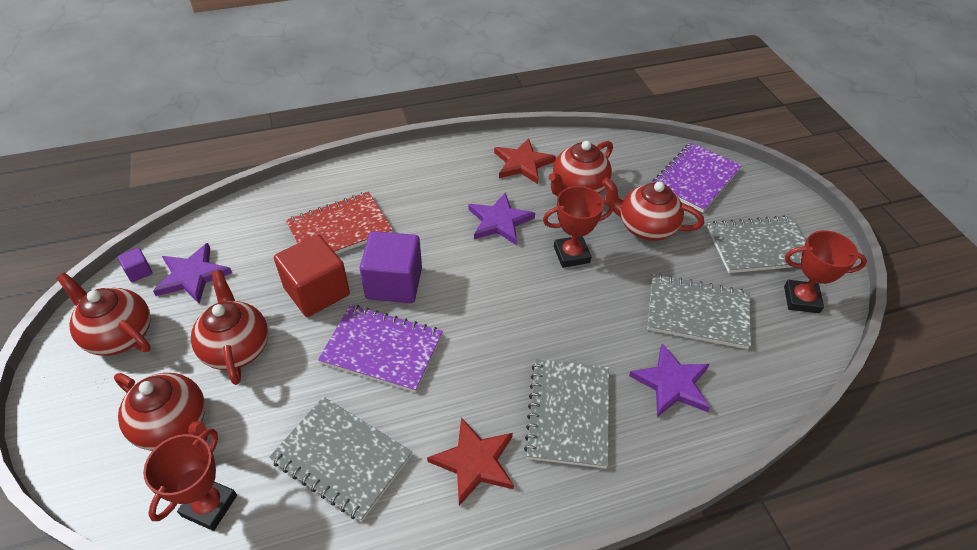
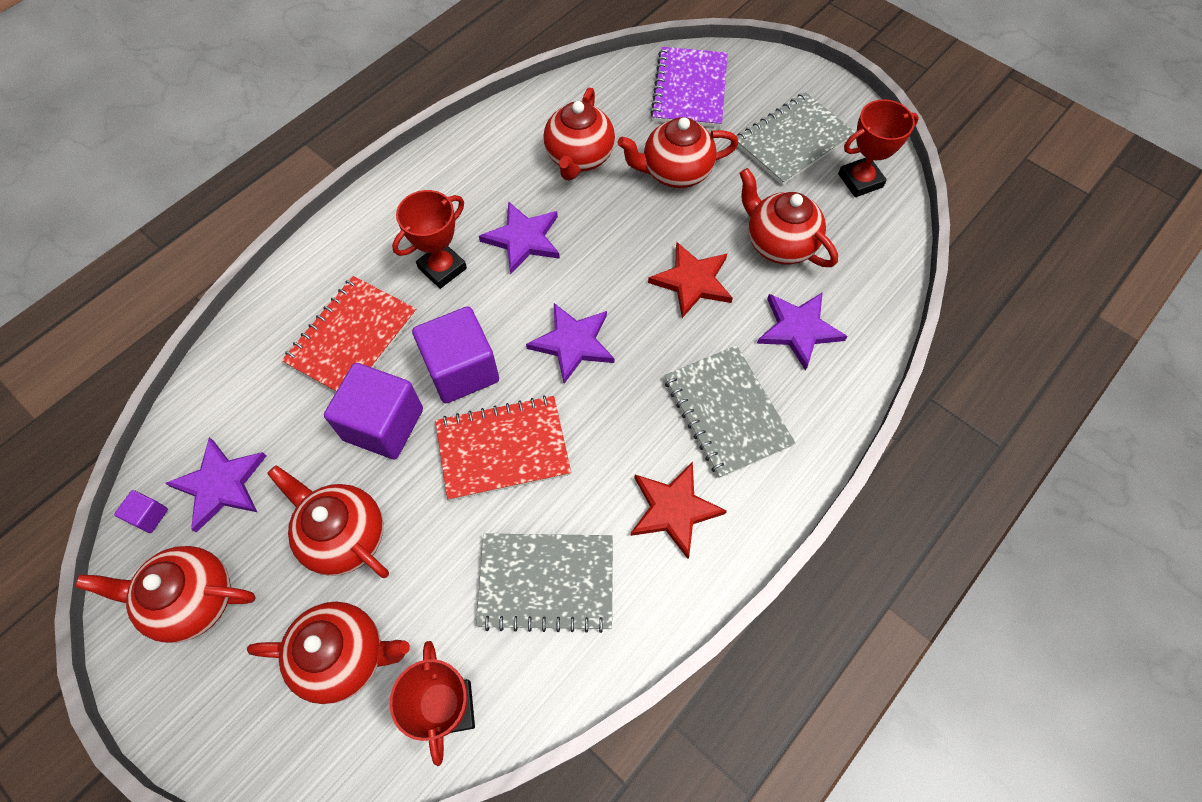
camera: 30 degrees left, 15 degrees up
(317, 291) = (383, 424): red cube -> purple cube
(382, 349) = (503, 449): purple notebook -> red notebook
(484, 305) = (573, 343): none -> purple star
(522, 163) = (500, 155): red star -> red star (692, 281)
(571, 254) = (622, 241): red trophy -> red trophy (442, 268)
(697, 313) = (779, 243): grey notebook -> red teapot

